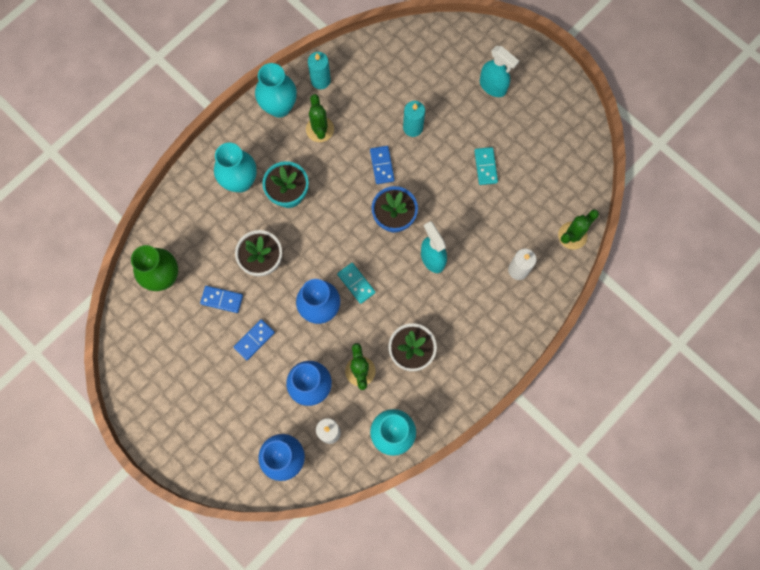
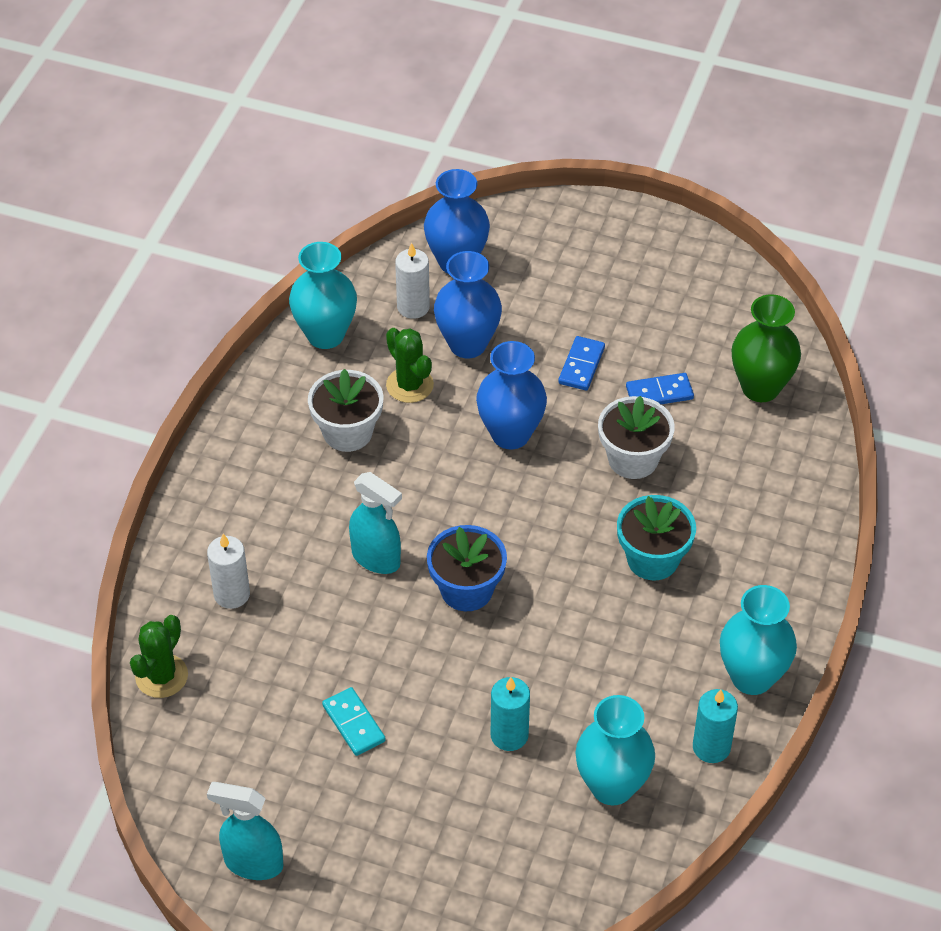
camera: 155 degrees right, 25 degrees down
(240, 181) = (738, 546): turquoise vase -> turquoise vase (612, 786)
(320, 129) = (663, 670): green cactus -> none
(356, 283) = (476, 483): turquoise domino -> none
(382, 165) = (528, 657): blue domino -> none
(493, 86) = (402, 862): turquoise spray bottle -> turquoise spray bottle (253, 863)

